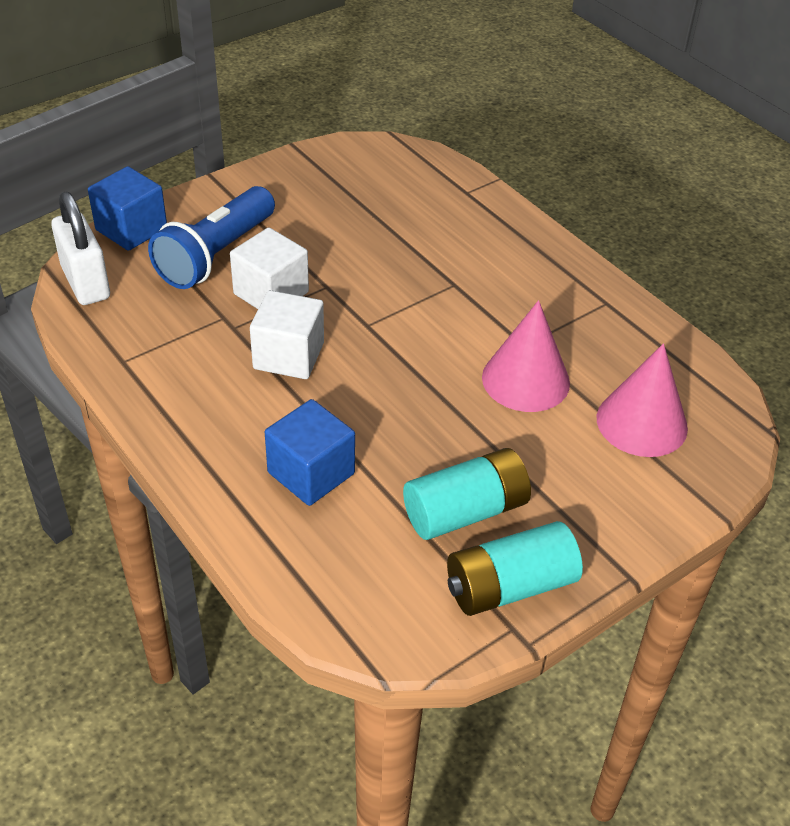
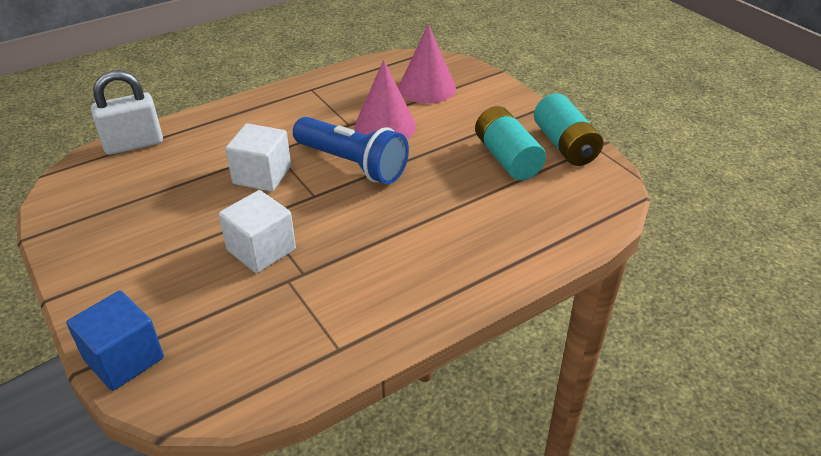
camera: 85 degrees left, 5 degrees down
(86, 283) = (208, 391): white padlock -> white padlock (134, 144)
(216, 255) = (193, 288): blue flashlight -> blue flashlight (352, 164)
(288, 356) = (346, 238): white cube -> white cube (262, 175)
(311, 473) = (477, 226): blue cube -> none

